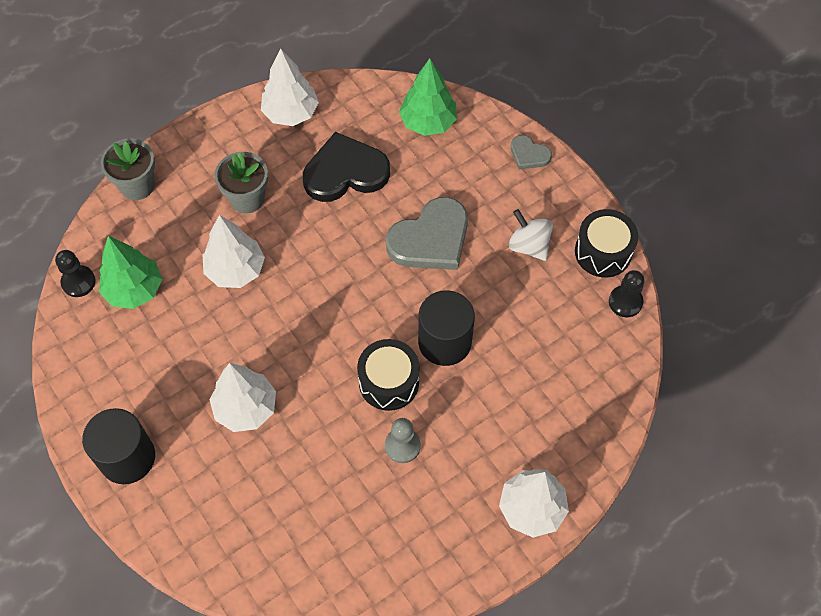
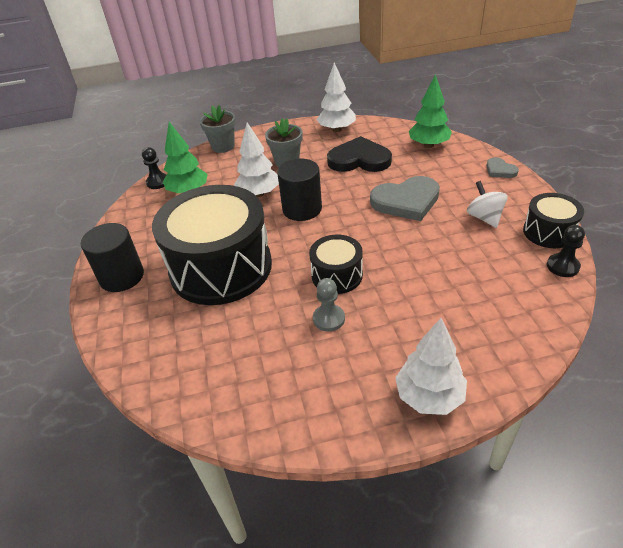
camera: 25 degrees right, 20 degrees down
(246, 408) = (221, 267): white tree -> black drum
(444, 342) = (393, 260): black cylinder -> black cylinder (302, 209)

